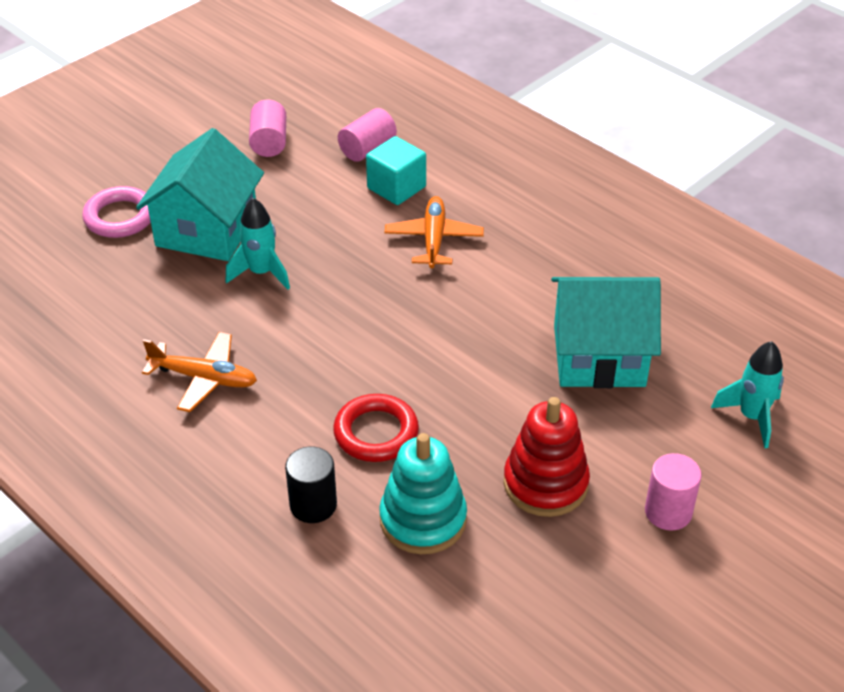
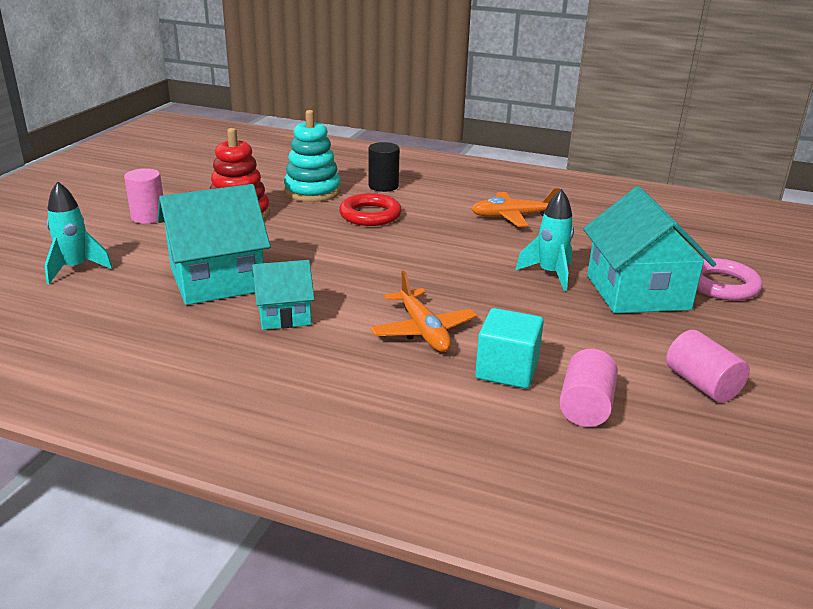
camera: 155 degrees right, 15 degrees down
(546, 289) = (284, 315): none -> turquoise house

